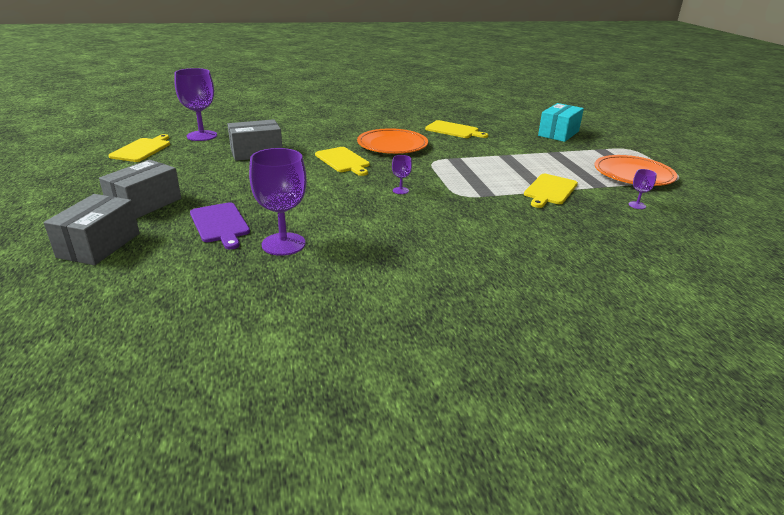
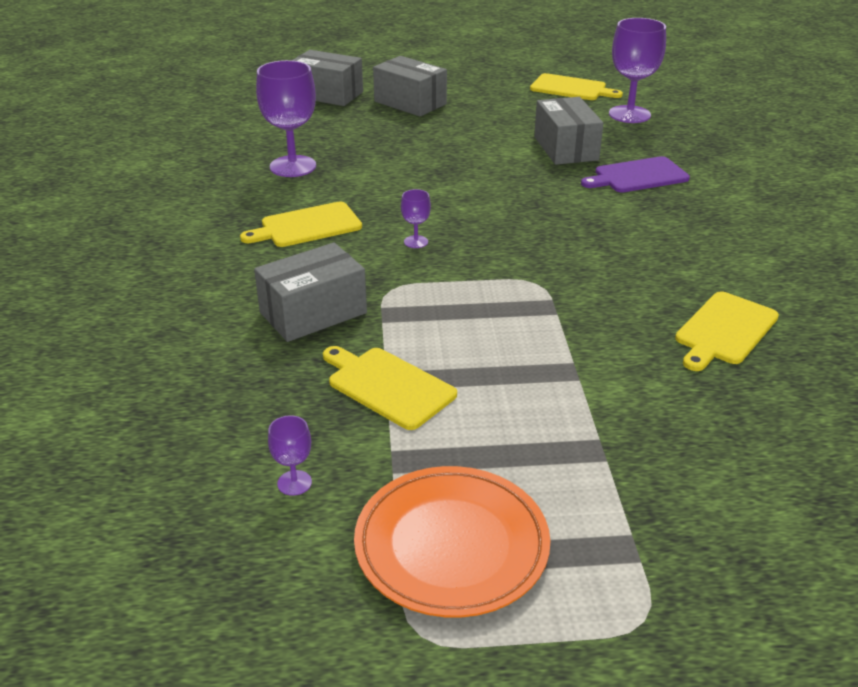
camera: 100 degrees right, 5 degrees up
(220, 224) = (351, 137): purple cutting board -> purple cutting board (638, 176)
(343, 161) = (535, 206): yellow cutting board -> yellow cutting board (307, 226)
(392, 145) = (614, 251): orange plate -> none
(500, 214) = (313, 313): none -> grey box
(558, 133) = (751, 501): turquoise box -> none

